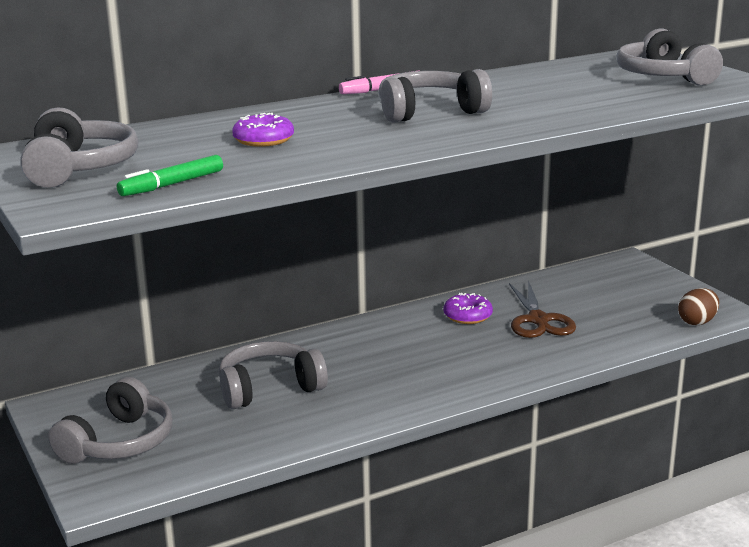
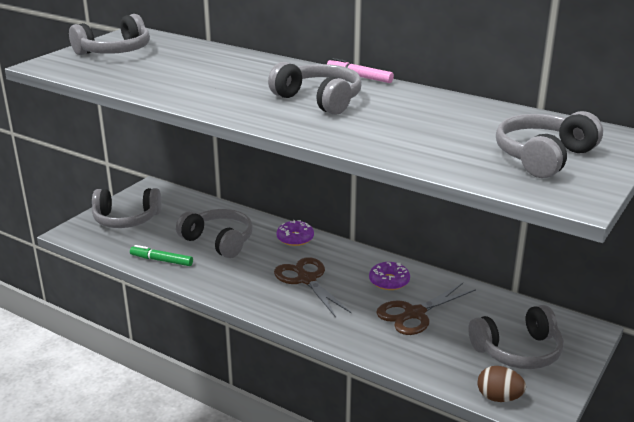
camera: 60 degrees right, 5 degrees up
(172, 184) = (101, 75): green marker -> green marker (161, 260)
(263, 140) = (205, 74): purple donut -> purple donut (295, 238)
(418, 356) = (306, 279): none -> brown scissors
(636, 294) = (518, 351): none -> grey headphones

